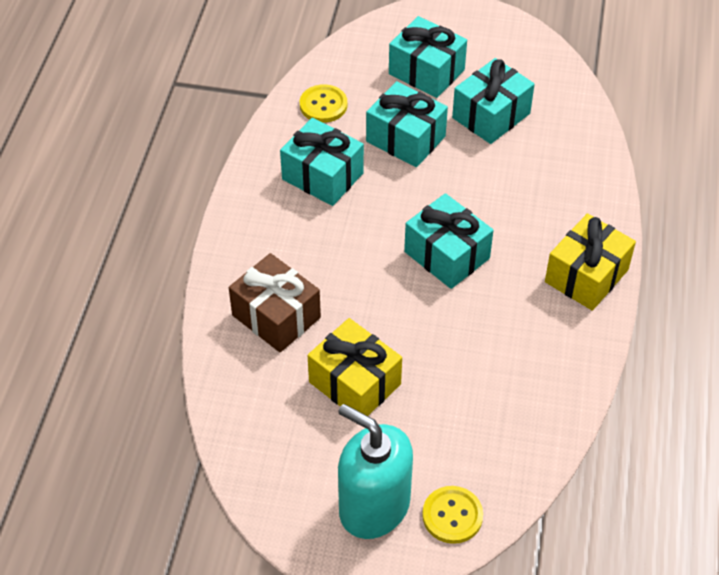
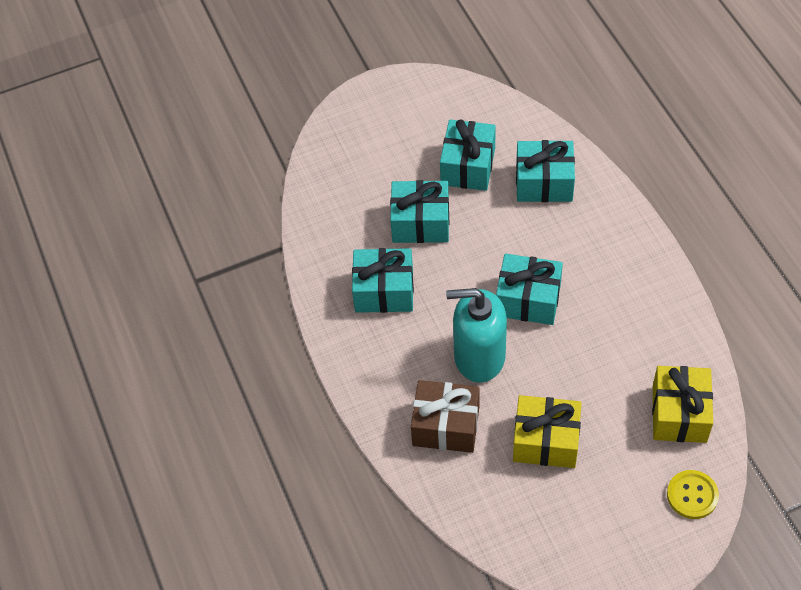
camera: 30 degrees left, 5 degrees up
(323, 105) = (334, 231): yellow button -> none
(374, 506) = (635, 524): turquoise soap dispenser -> turquoise soap dispenser (479, 356)
(426, 72) = (389, 157): turquoise gift -> turquoise gift (544, 183)
(586, 276) = (637, 256): yellow gift -> yellow gift (679, 414)

